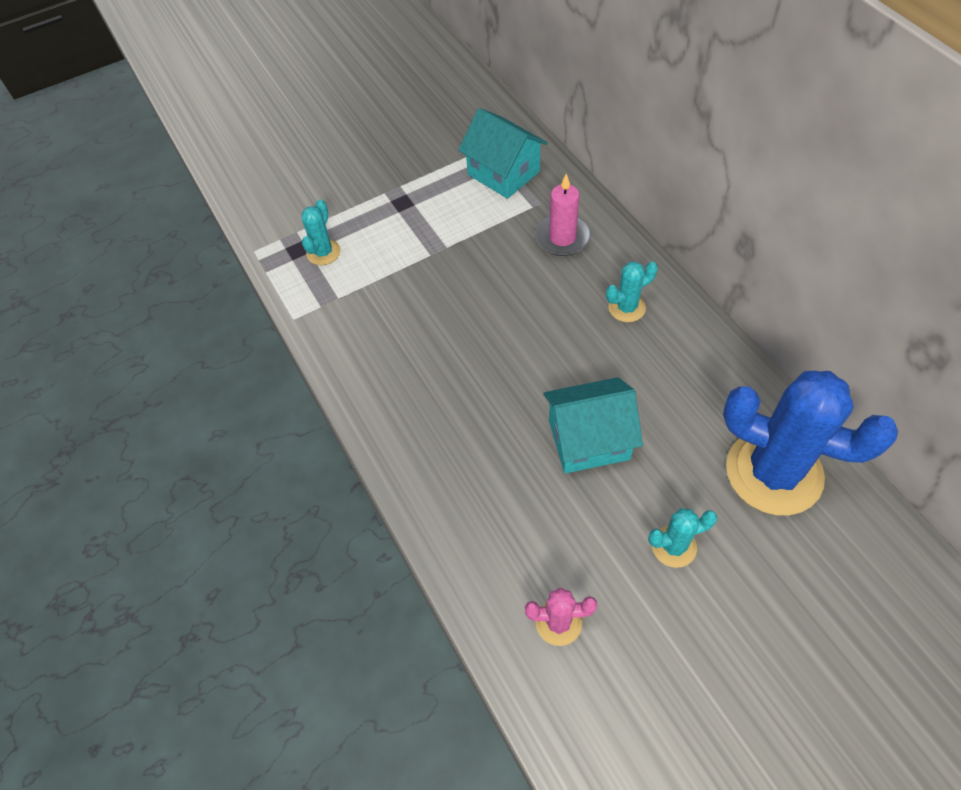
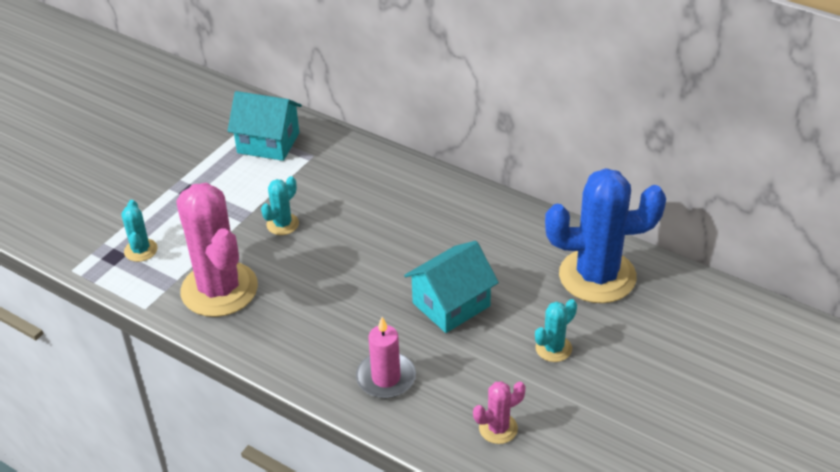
camera: 30 degrees left, 15 degrees down
(369, 325) = (219, 289): none -> pink cactus
(562, 237) = (347, 174): pink candle -> pink candle (386, 378)
(626, 308) = (428, 207): turquoise cactus -> turquoise cactus (282, 224)

